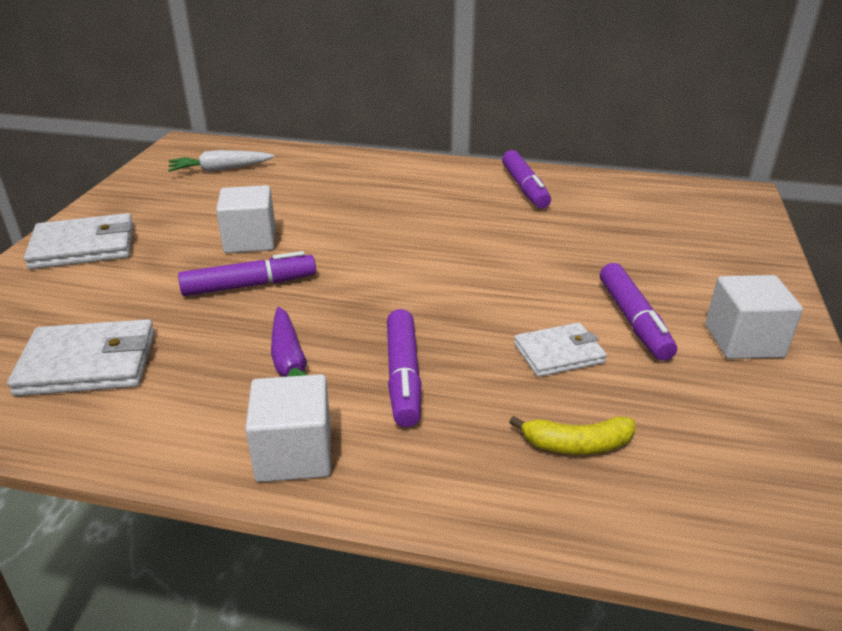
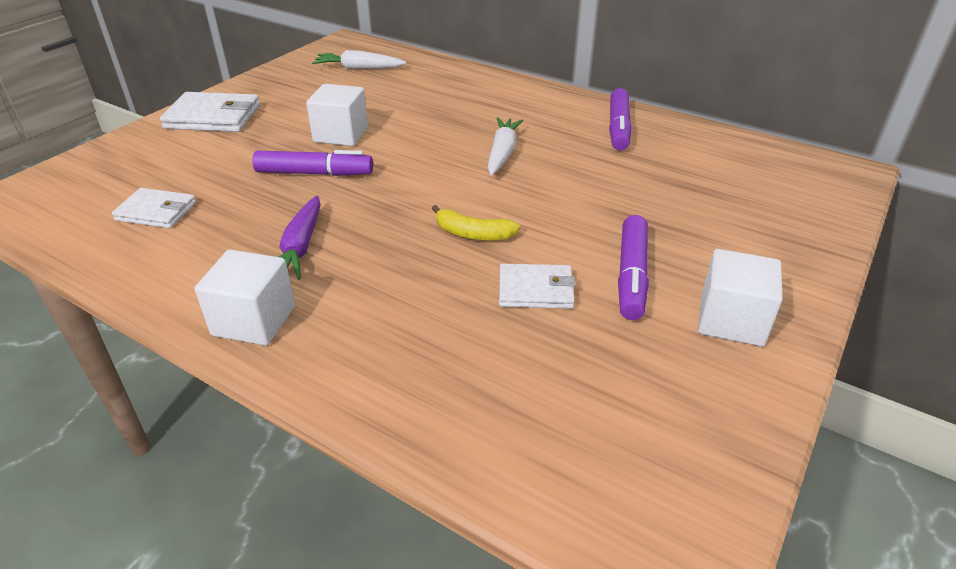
camera: 20 degrees right, 5 degrees up
(88, 363) = (156, 211): white wallet -> white wallet, size x0.65
(403, 376) = (384, 277): purple marker -> none
(433, 230) = (502, 153): none -> white carrot
(577, 445) = (491, 375): yellow banana -> yellow banana (473, 234)

